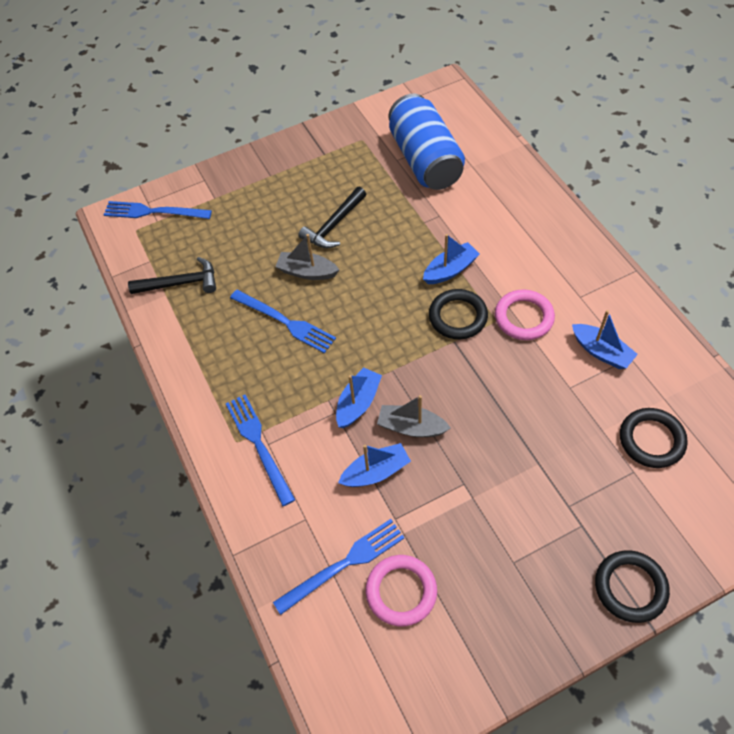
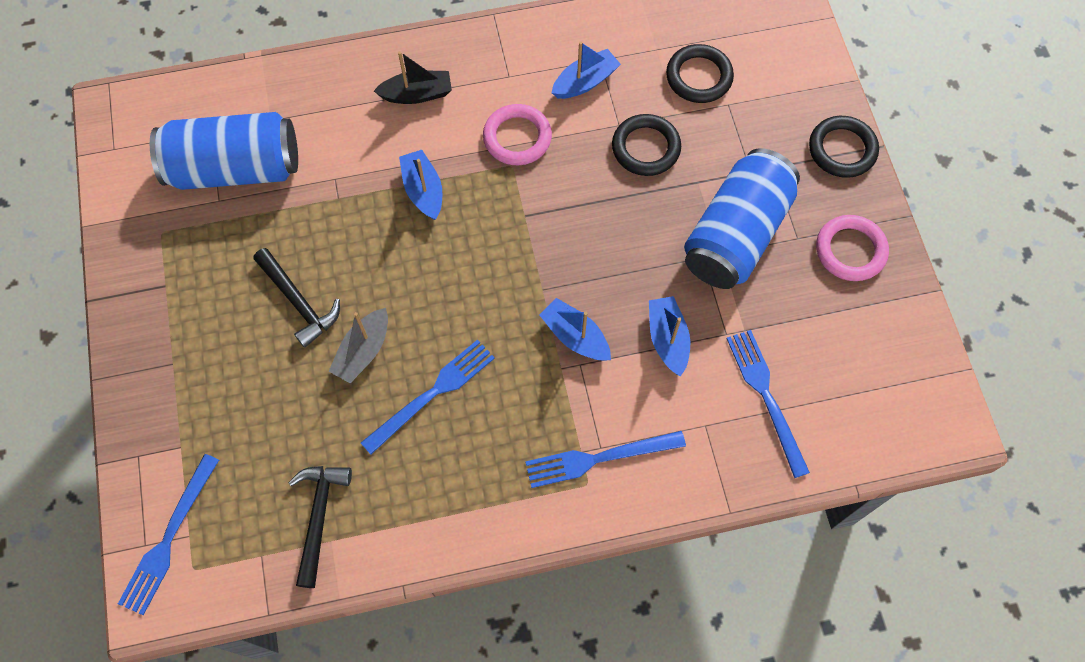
camera: 80 degrees left, 10 degrees up
(401, 591) = (806, 348): pink ring -> pink ring (850, 250)
(411, 427) = (622, 289): grey boat -> none
(458, 317) = (493, 202): black ring -> black ring (646, 148)
(496, 506) = (736, 234): none -> blue can
(534, 242) = (417, 94): none -> black boat

